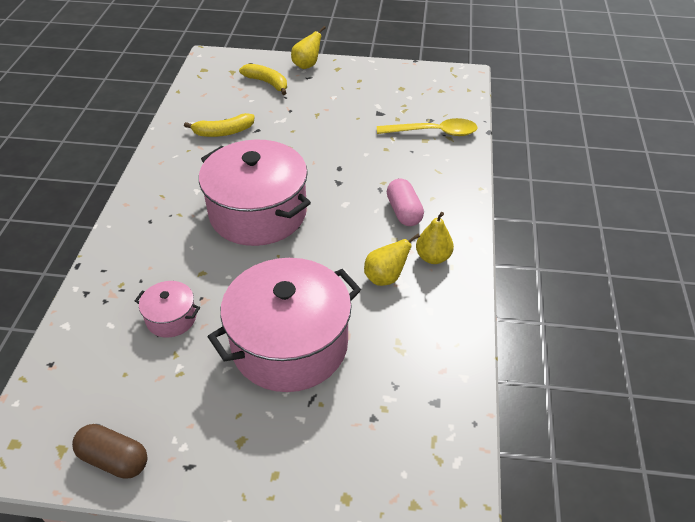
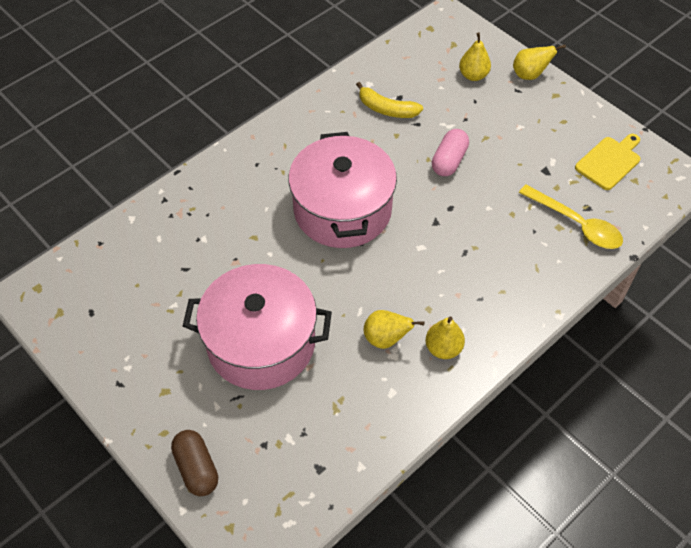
camera: 40 degrees right, 10 degrees up
(114, 459) = (82, 344): brown capsule -> brown capsule (196, 468)
(171, 318) = (201, 261): pink pot -> none
(267, 83) = (473, 75): yellow banana -> yellow pear
(404, 212) = (463, 288): pink capsule -> pink capsule (449, 161)
(414, 88) = (609, 161): none -> yellow cutting board

